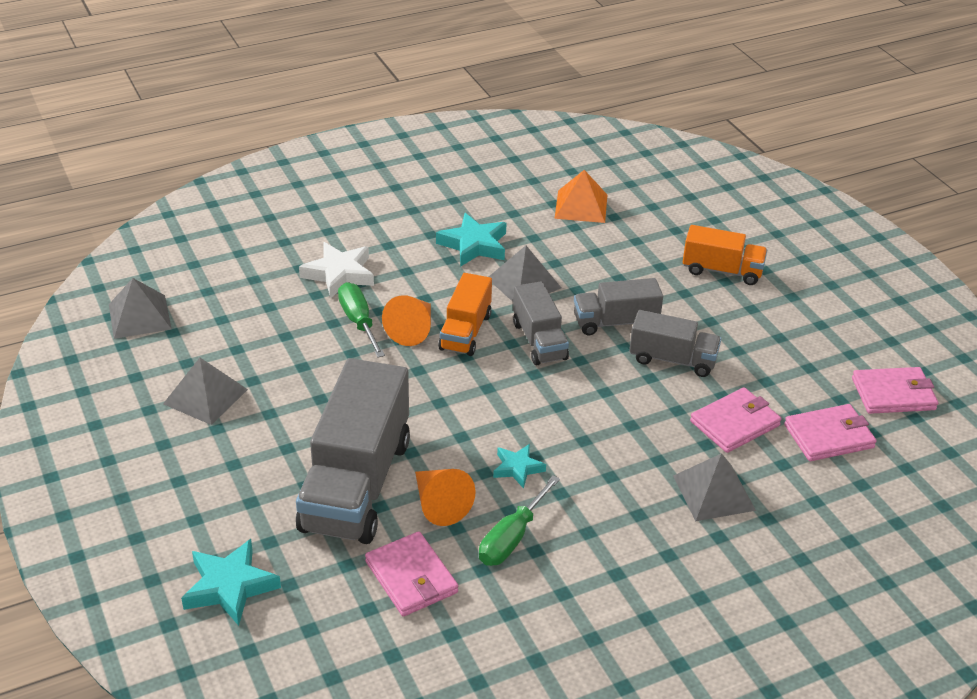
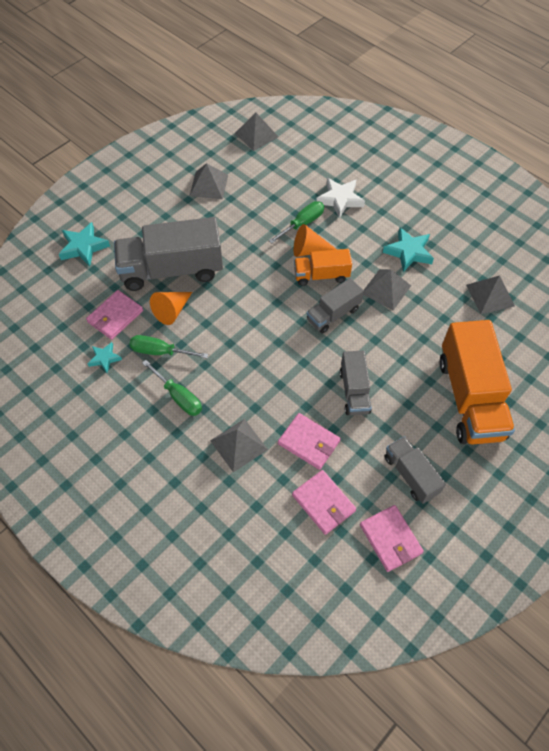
camera: 70 degrees right, 20 degrees up
(517, 468) = (215, 337): turquoise star -> turquoise star (104, 358)
(581, 206) = (490, 295): orange pyramid -> grey pyramid
(605, 536) = (178, 396): none -> green screwdriver
(615, 322) = (374, 349): grey truck -> grey truck (411, 475)
(722, 271) = (470, 398): orange truck -> orange truck, size x1.87

